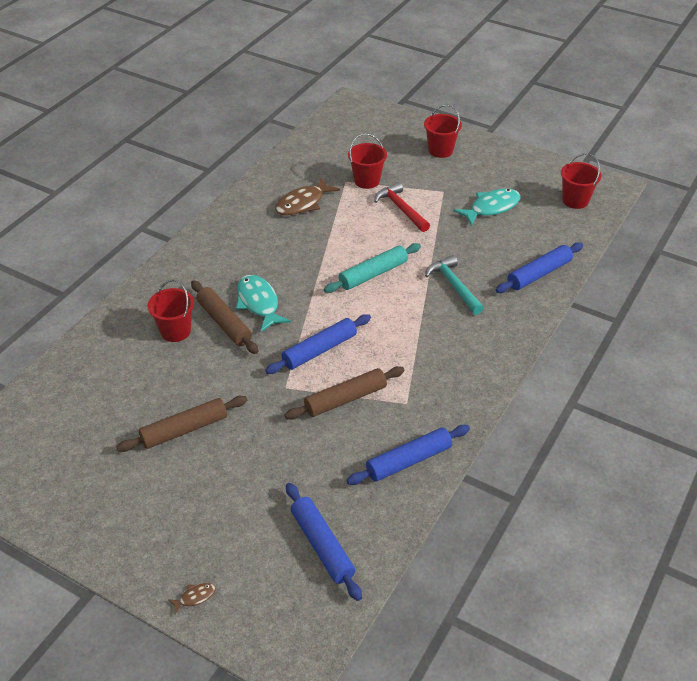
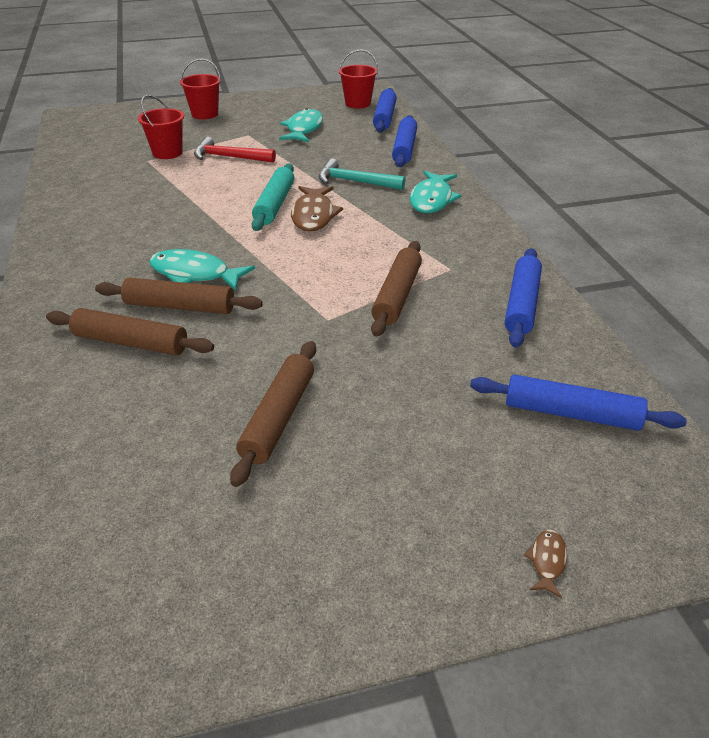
camera: 45 degrees left, 5 degrees down
(175, 331) = (131, 342): red bucket -> brown rolling pin
(303, 203) = (126, 189): brown fish -> brown fish (313, 215)
(319, 350) = (314, 276): blue rolling pin -> blue rolling pin (384, 117)
(483, 337) = (432, 200): none -> turquoise fish

